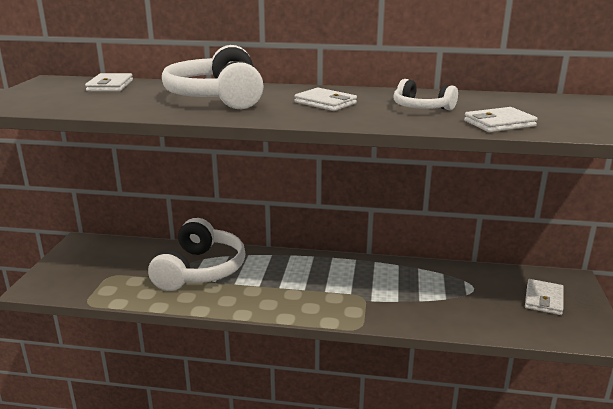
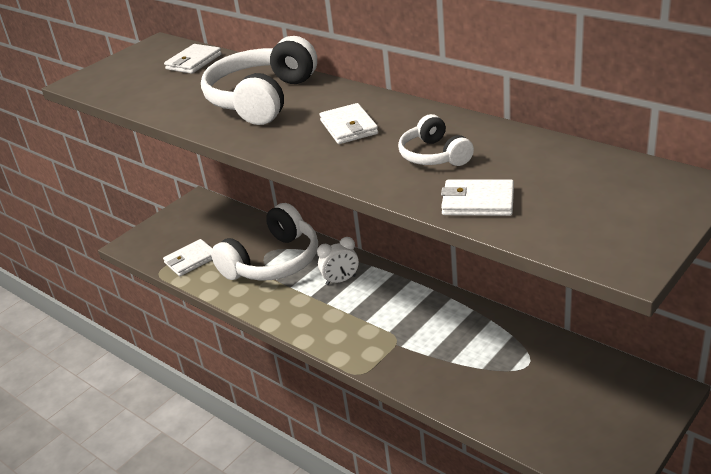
camera: 35 degrees right, 10 degrees up
(275, 269) = (341, 280): none -> white clock
(543, 299) = (595, 405): white wallet -> white wallet (191, 260)

